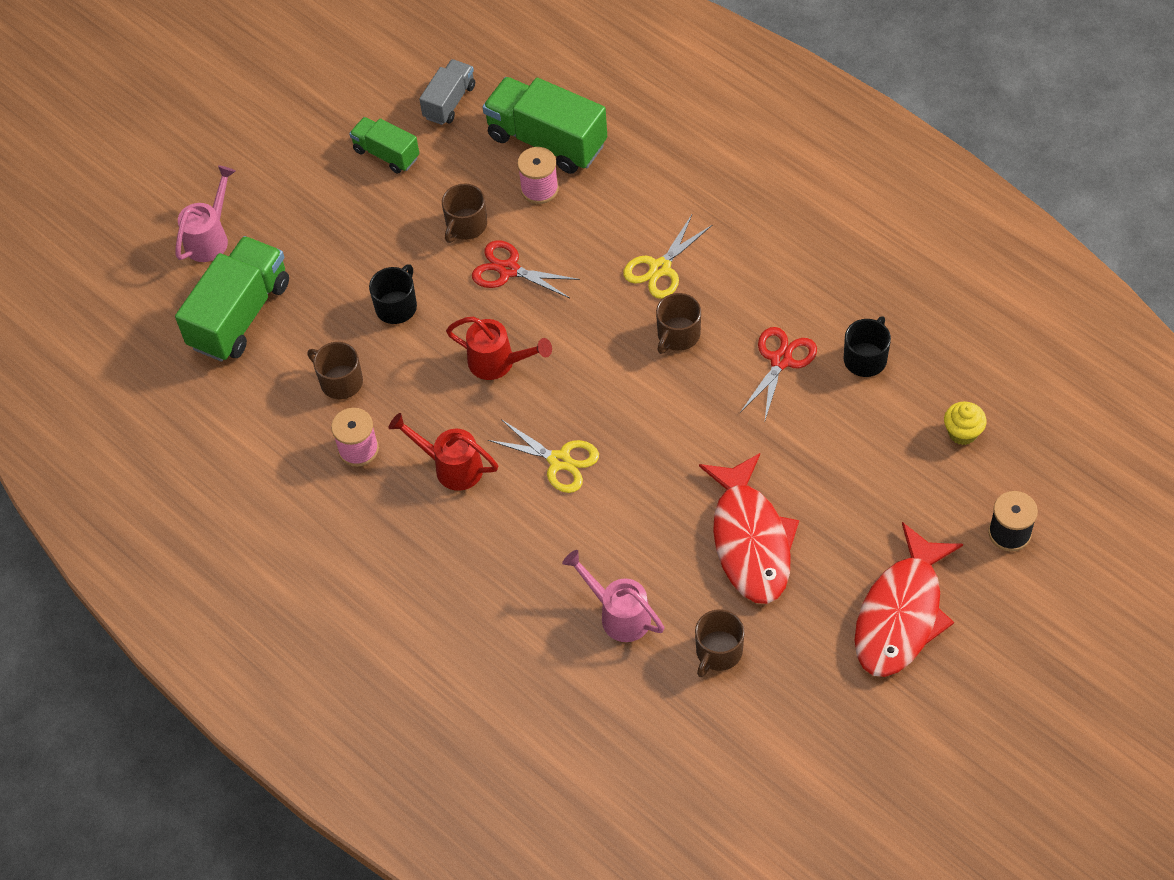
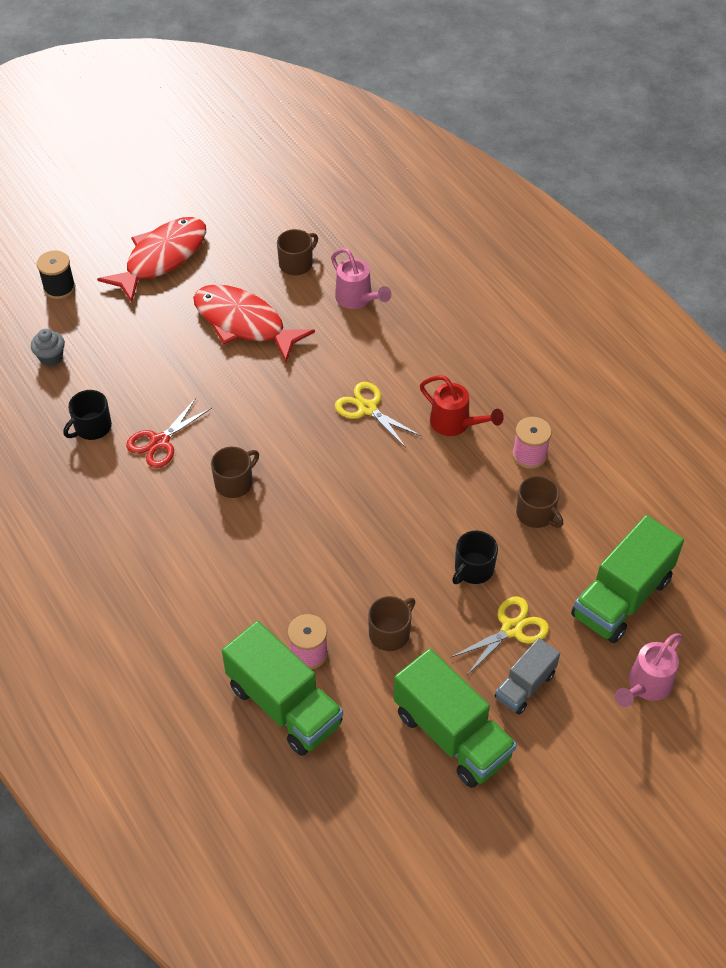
camera: 170 degrees left, 5 degrees down
(386, 154) = (452, 735): green truck -> green truck, size x1.75
(449, 102) = (371, 781): grey truck -> grey truck (525, 686)
(498, 363) = (395, 496): red watering can -> none
(508, 270) = (362, 578): red scissors -> none
(660, 268) = (226, 545): yellow scissors -> yellow scissors (512, 629)
(750, 540) = (244, 323): red fish -> red fish turned 60 degrees counterclockwise
(962, 433) = (51, 357): yellow cupcake -> grey cupcake

